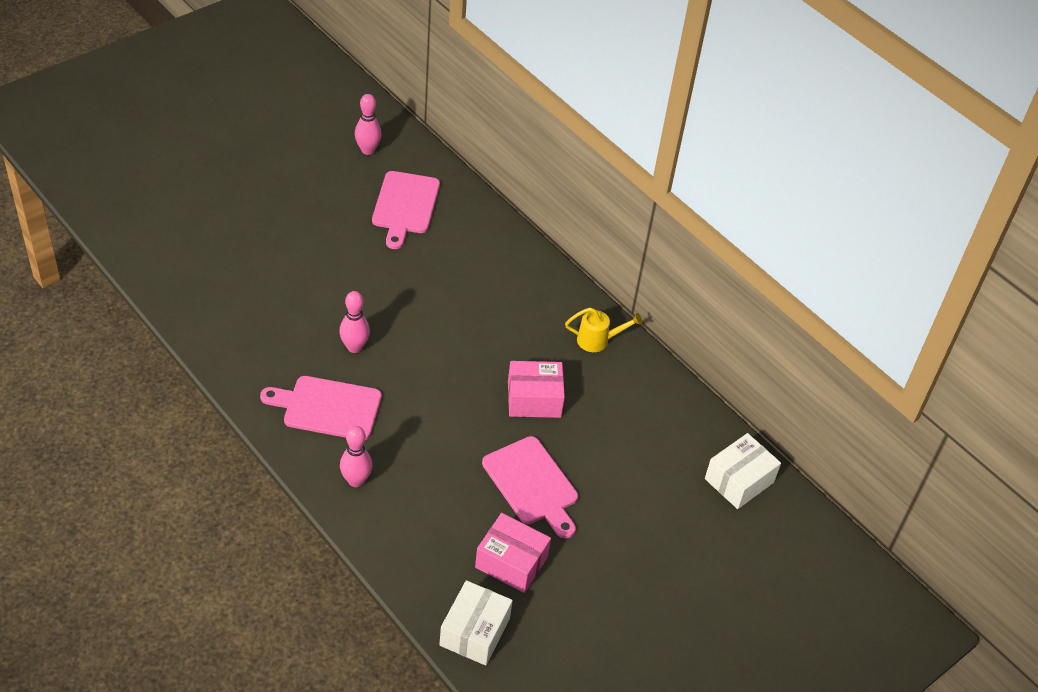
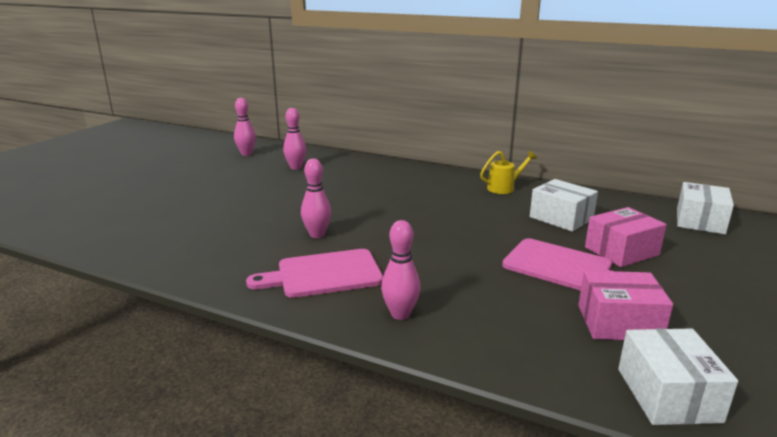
camera: 20 degrees left, 25 degrees down
(405, 206) = (296, 167): pink cutting board -> pink bowling pin
(534, 399) = (498, 223): pink box -> pink box (621, 251)
(604, 417) = (561, 218): none -> white box

